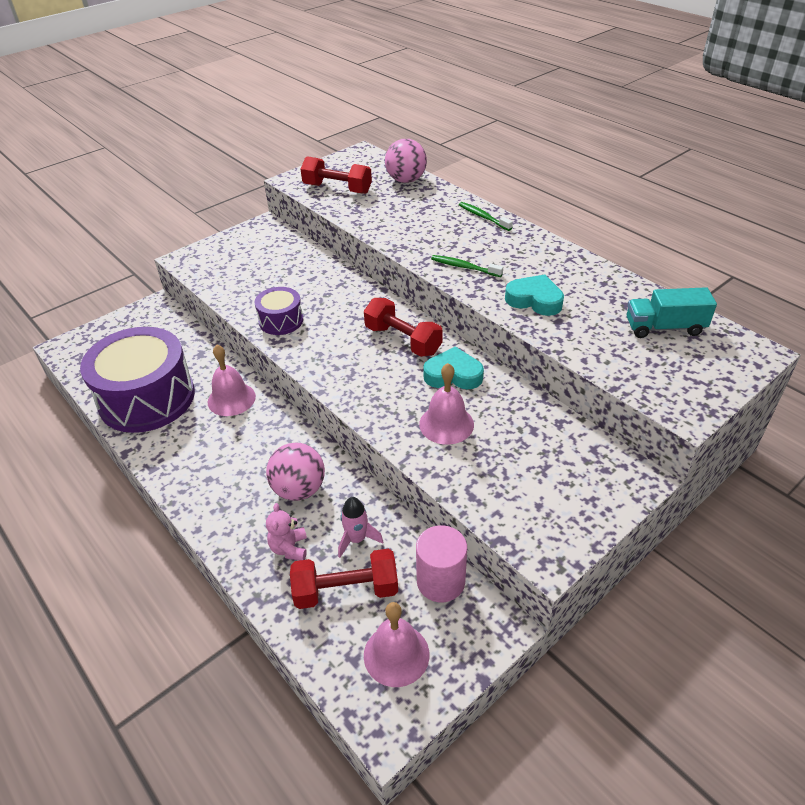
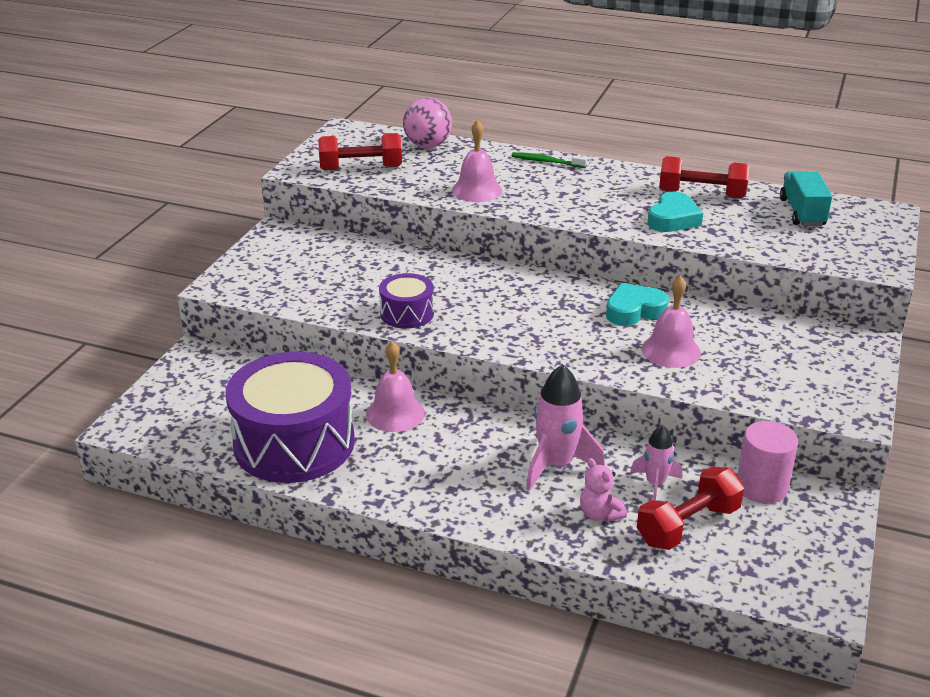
camera: 30 degrees left, 10 degrees down
(299, 489) = (556, 465): pink ball -> pink rocket
(396, 654) = (780, 553): pink bell -> pink bell (477, 190)
(403, 340) = (554, 296): red dumbbell -> red dumbbell (701, 194)
(464, 267) = (578, 208): green toothbrush -> none
(534, 300) = (673, 219): turquoise heart -> turquoise heart turned 120 degrees clockwise
(664, 327) = (802, 212): turquoise truck -> turquoise truck turned 120 degrees clockwise

